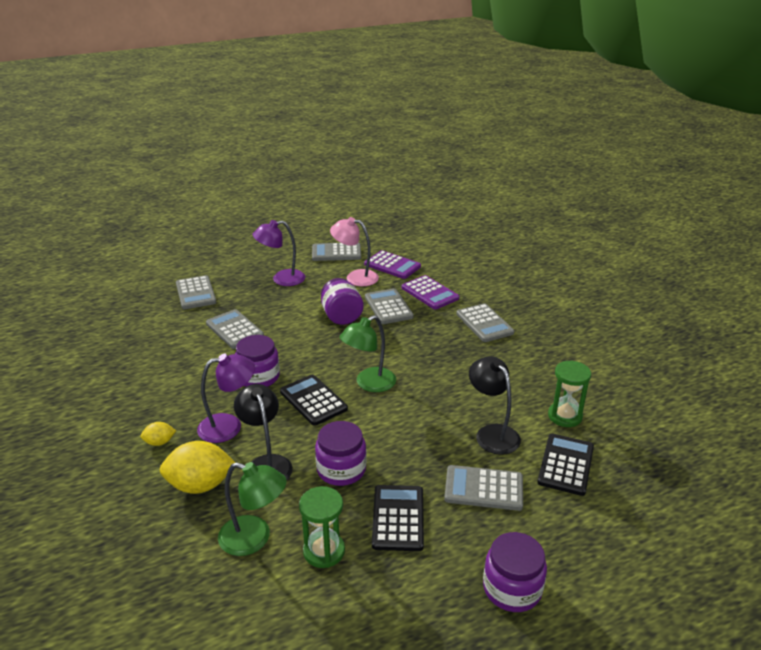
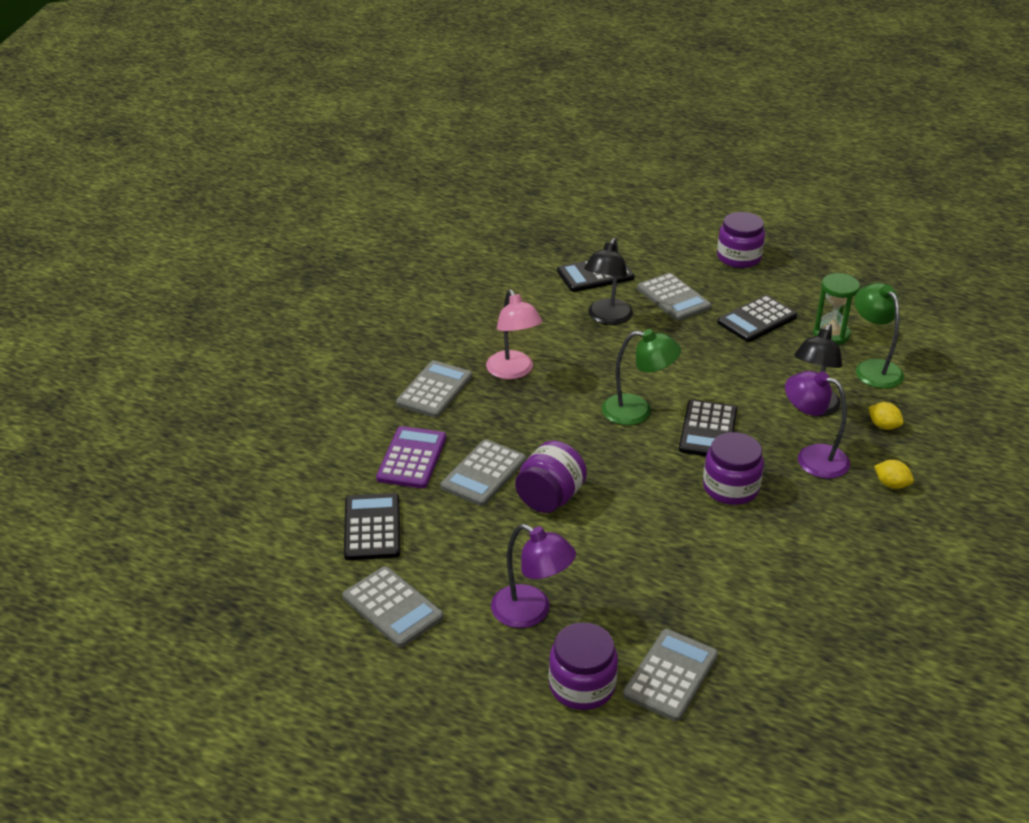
camera: 130 degrees left, 5 degrees up
(200, 485) = (883, 426): yellow lemon -> yellow lemon, size x0.50
(234, 330) = (689, 568): grey calculator -> none
(341, 469) = (756, 367): purple jar -> purple jar (582, 686)
(355, 277) = (443, 543): pink lamp -> pink lamp (513, 372)
(392, 265) = (372, 527): purple calculator -> black calculator
(565, 416) = (534, 293): green hourglass -> none

